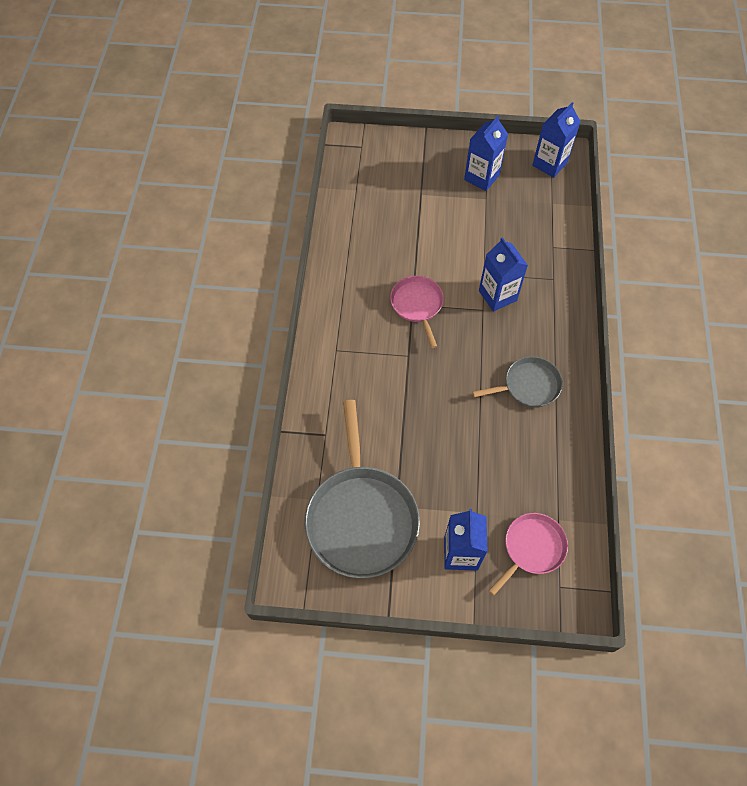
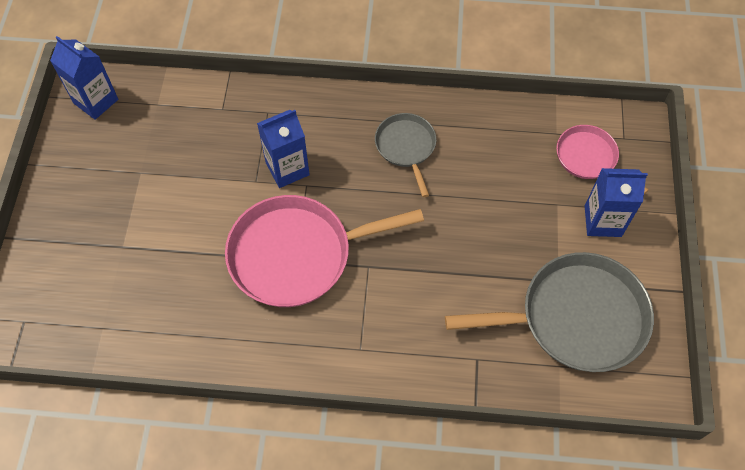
camera: 90 degrees left, 0 degrees up
(417, 305) = (296, 255): pink pan -> pink pan, size x1.85
(481, 177) = (105, 175): blue carton -> none

